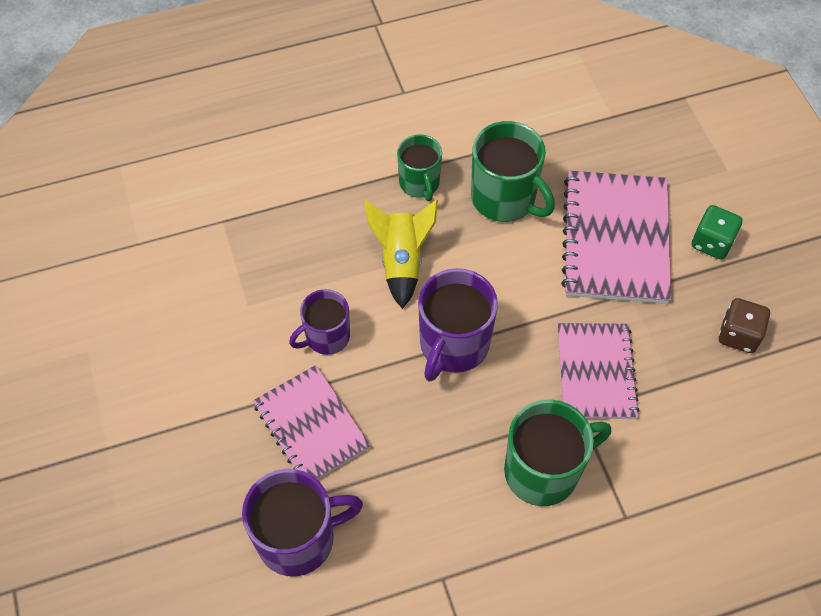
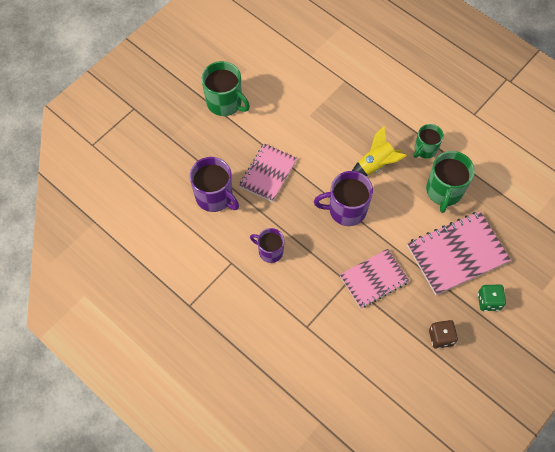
camera: 60 degrees right, 5 degrees up
(326, 337) = (315, 155): purple mug -> purple mug (270, 251)
(543, 470) = (307, 280): green mug -> green mug (225, 103)

